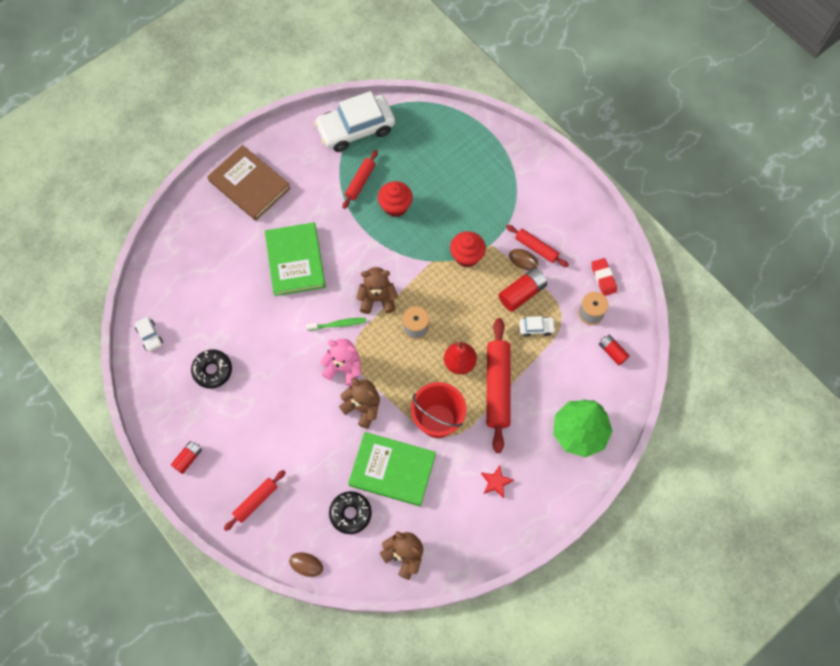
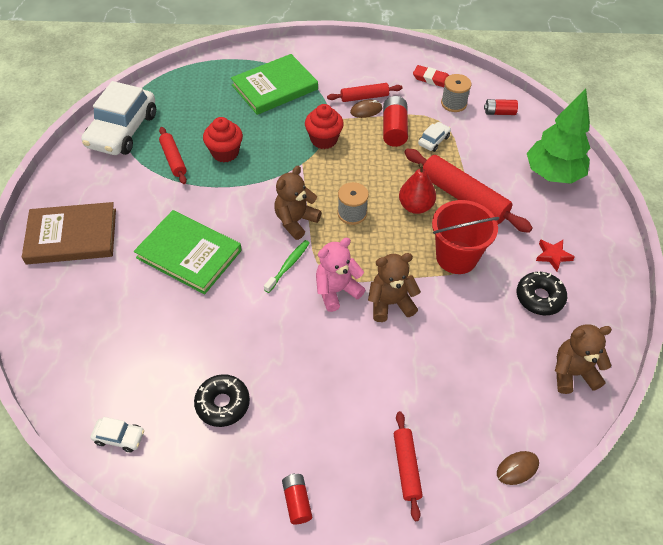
camera: 50 degrees left, 15 degrees down
(350, 513) = (492, 388): black donut -> black donut (539, 297)
(392, 470) = (475, 323): green book -> green book (275, 87)

